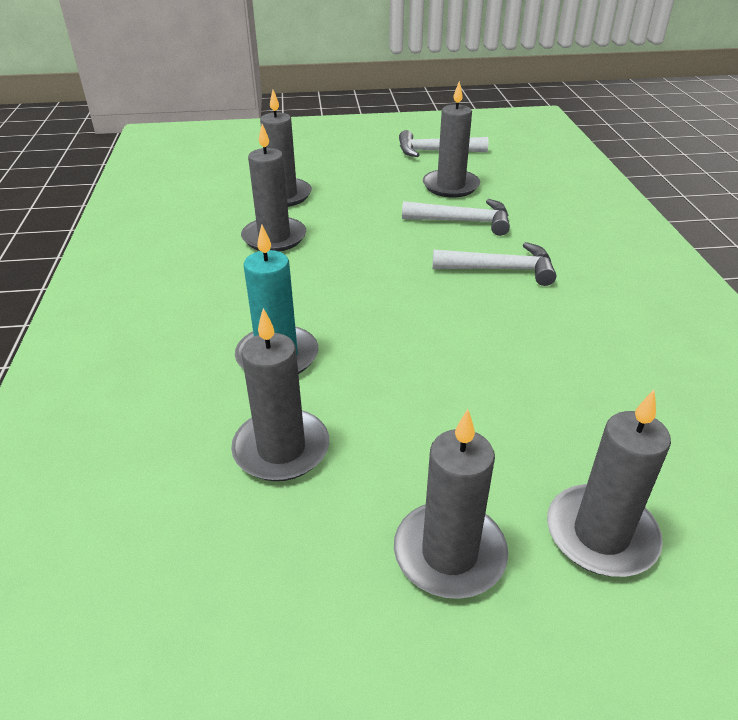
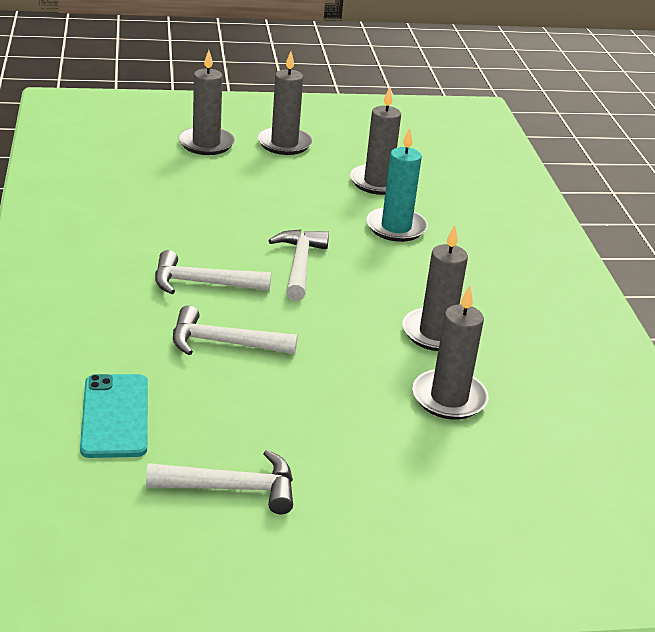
camera: 175 degrees right, 5 degrees down
(403, 295) = (299, 265): none -> white hammer
(450, 186) = (225, 404): grey candle -> none
(524, 177) = (115, 416): none -> turquoise phone

